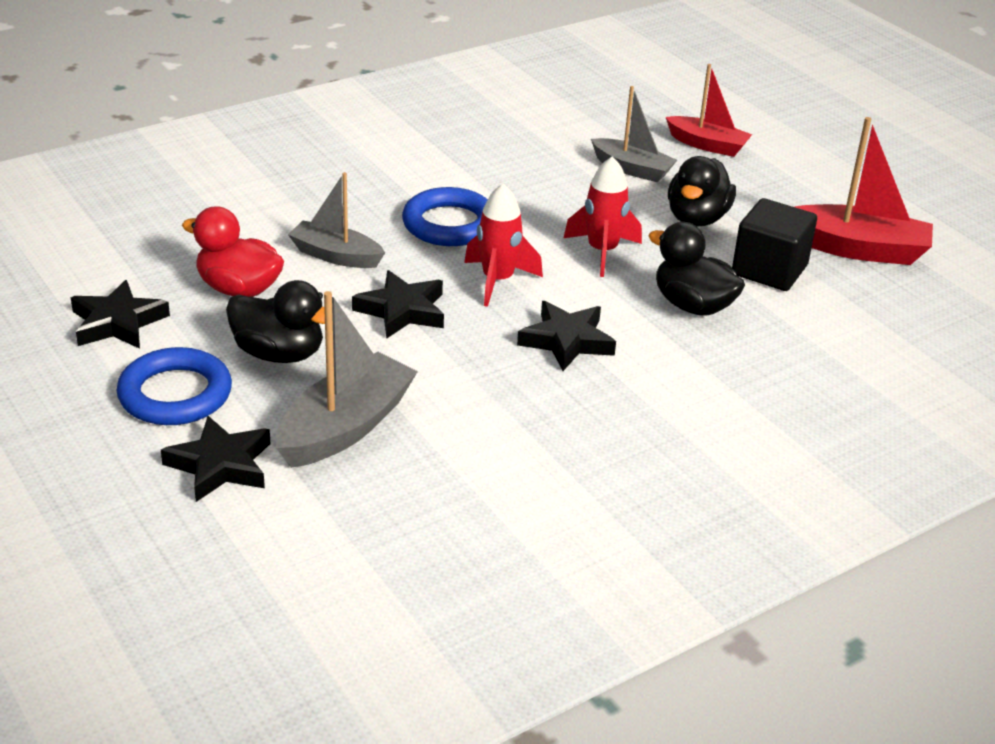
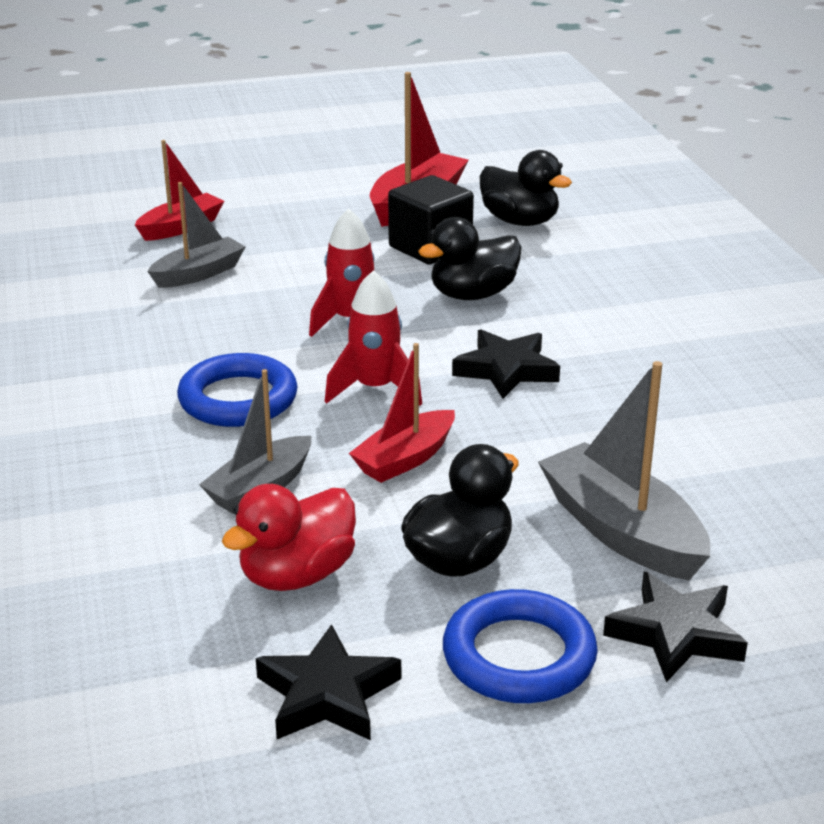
camera: 70 degrees left, 5 degrees down
(402, 311) = (405, 459): black star -> red boat
(697, 218) = (318, 261): black duck -> black duck (520, 221)

